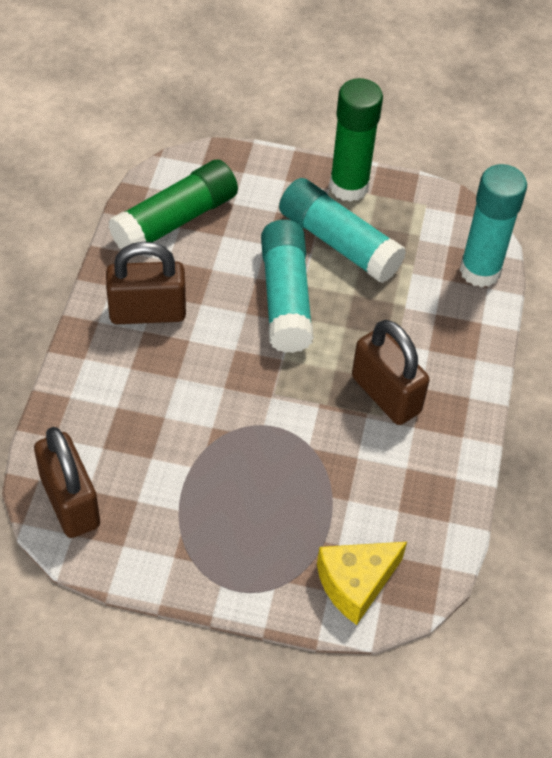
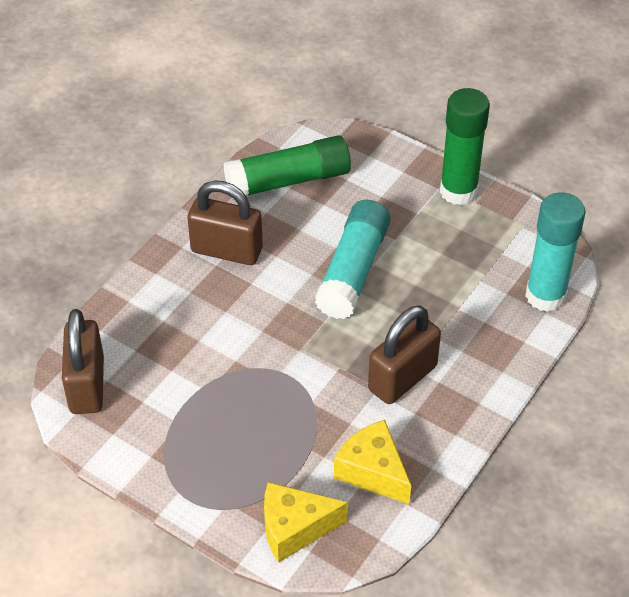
camera: 25 degrees right, 5 degrees down
(338, 242) = (424, 236): turquoise glue stick -> none
(385, 394) = (402, 378): brown padlock -> brown padlock turned 60 degrees clockwise
(403, 500) = (373, 471): none -> yellow cheese

